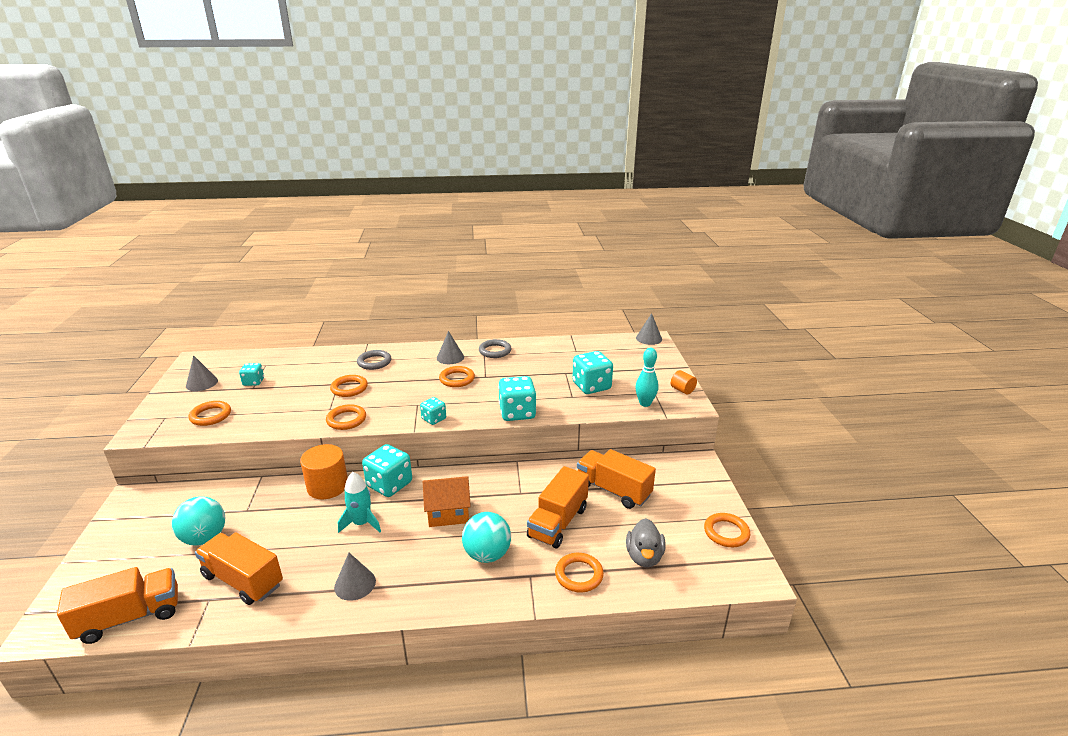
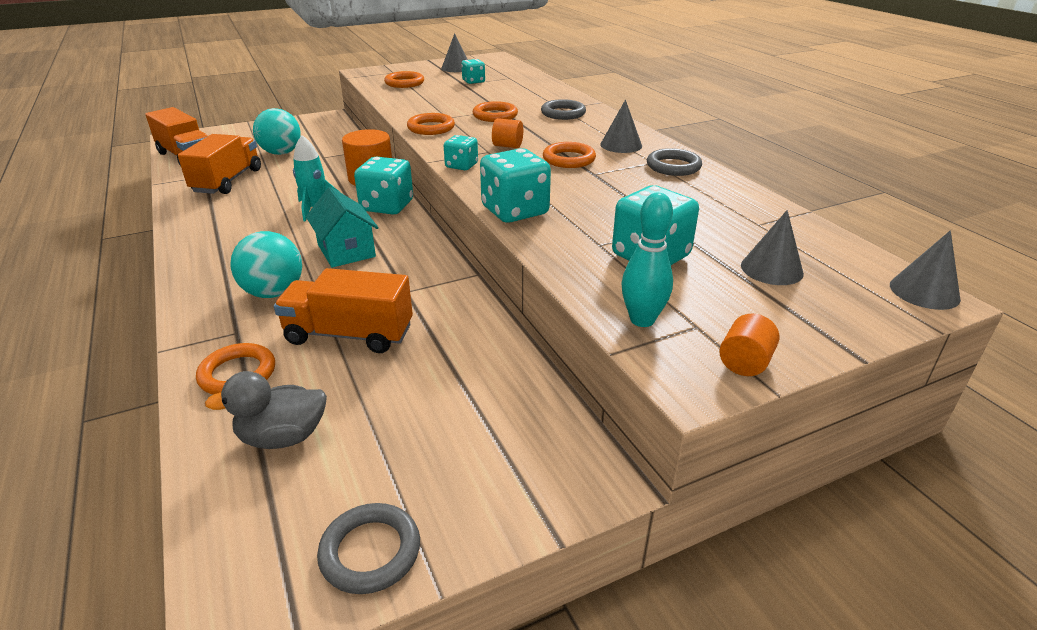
camera: 70 degrees right, 5 degrees up
(355, 584) = (222, 228): grey cone -> grey cone (771, 269)
(415, 395) = (507, 146): none -> orange cylinder
(448, 513) = (346, 251): orange house -> turquoise house
(613, 490) = (447, 375): orange truck -> none
(726, 532) = (370, 552): orange ring -> grey ring

